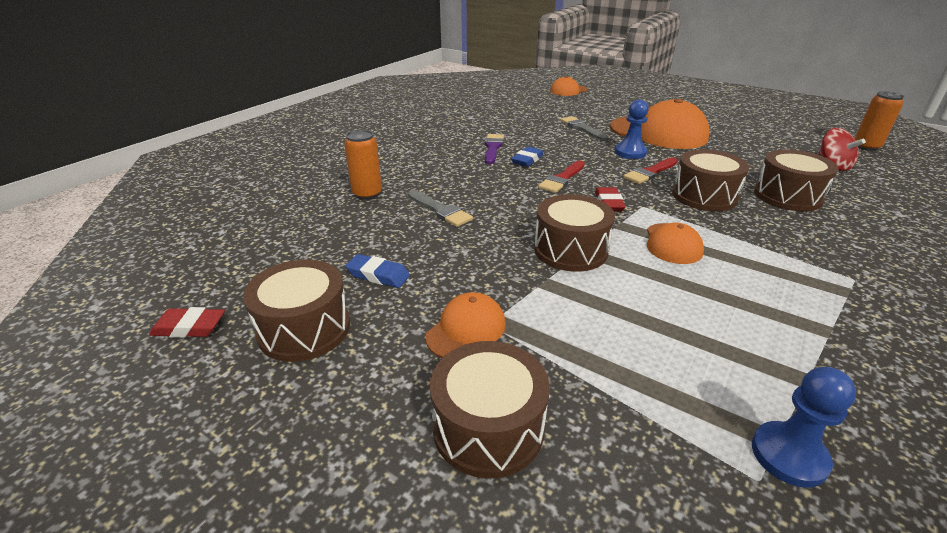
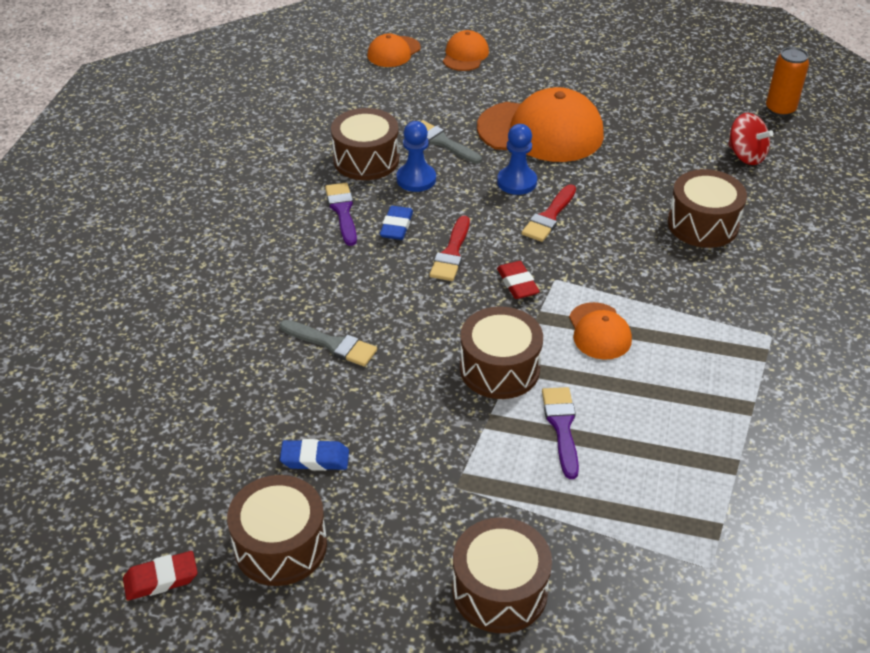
camera: 20 degrees left, 10 degrees up
(367, 194) = (227, 339): orange can -> none
(466, 330) = (438, 500): orange cap -> orange cap (465, 55)
(613, 301) = (561, 426): none -> purple brush
(704, 196) = (617, 245): brown drum -> brown drum (366, 160)
(789, 455) = (729, 541): blue pawn -> blue pawn (416, 179)

